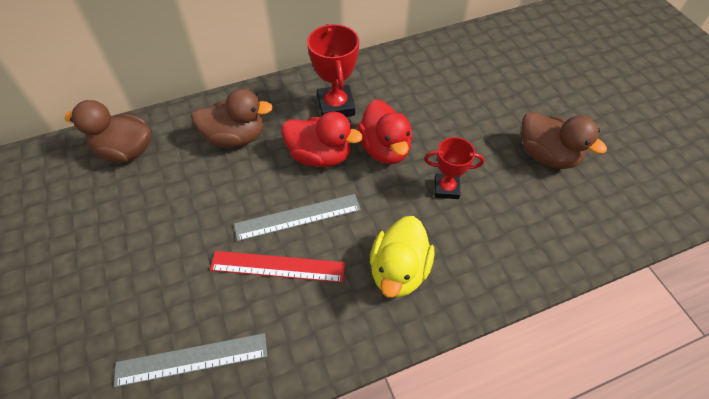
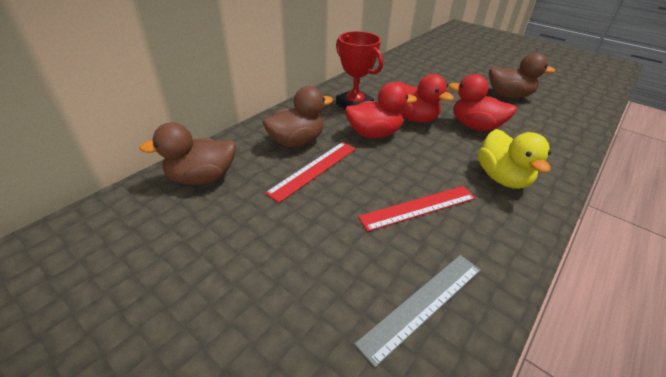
camera: 30 degrees left, 15 degrees down
(222, 180) = (313, 169): none -> red ruler
(298, 217) = (398, 172): grey ruler -> none
(446, 188) = (475, 126): red trophy -> red duck

